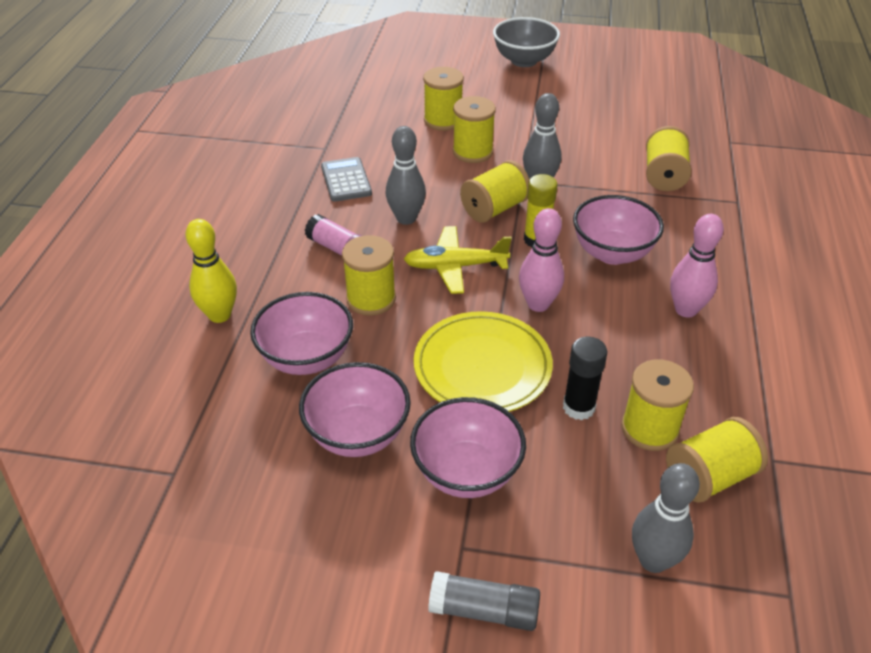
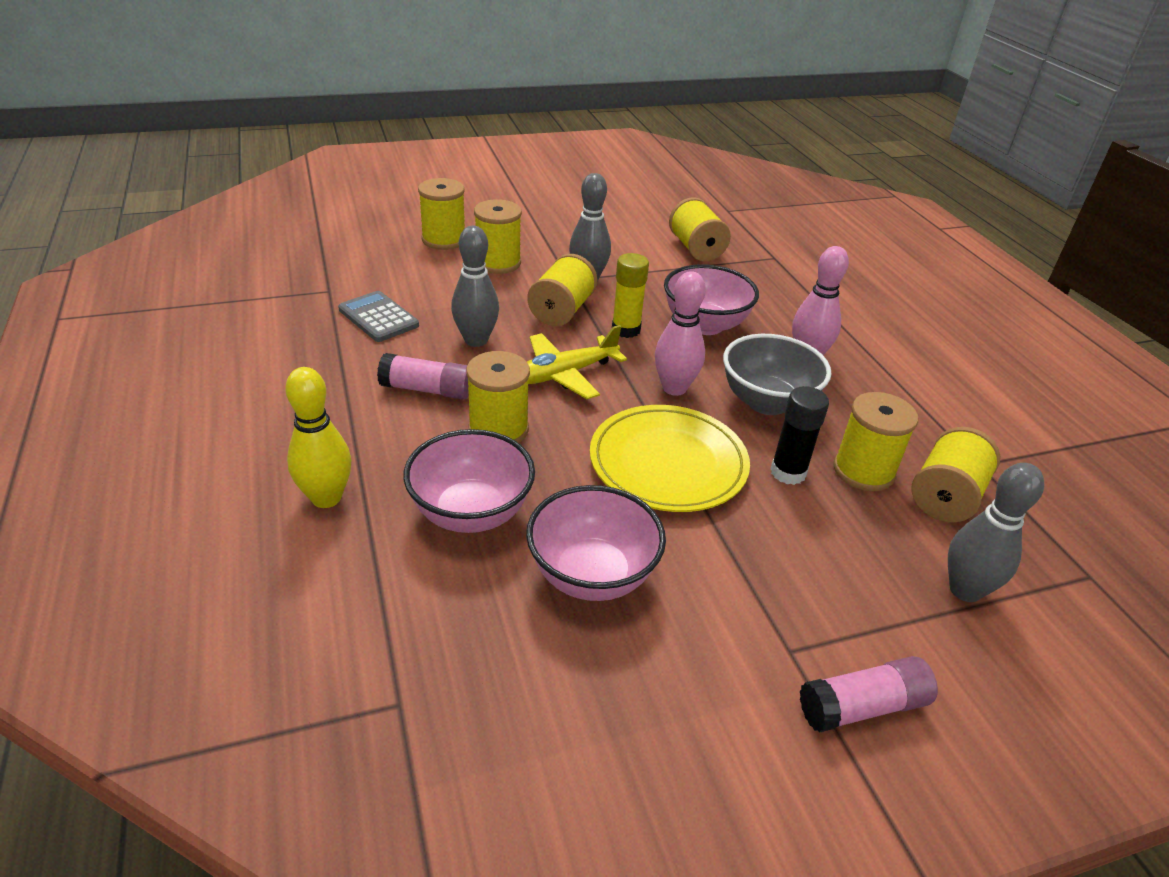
camera: 30 degrees left, 5 degrees down
(466, 472) = (735, 573): pink bowl -> none
(484, 610) = (862, 707): grey glue stick -> pink glue stick
(524, 60) = (486, 173): grey bowl -> grey bowl (767, 402)

